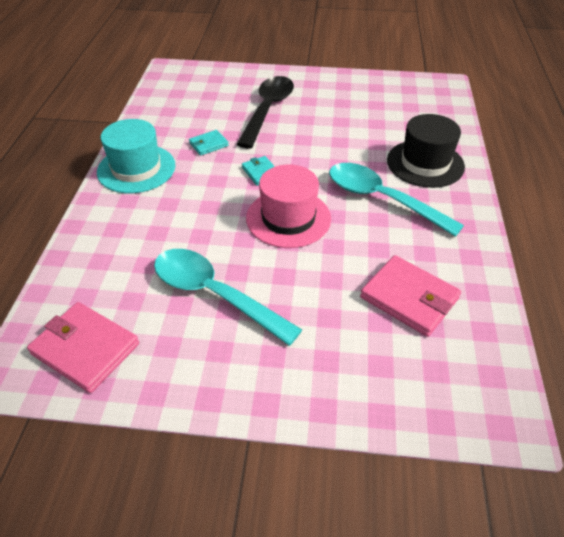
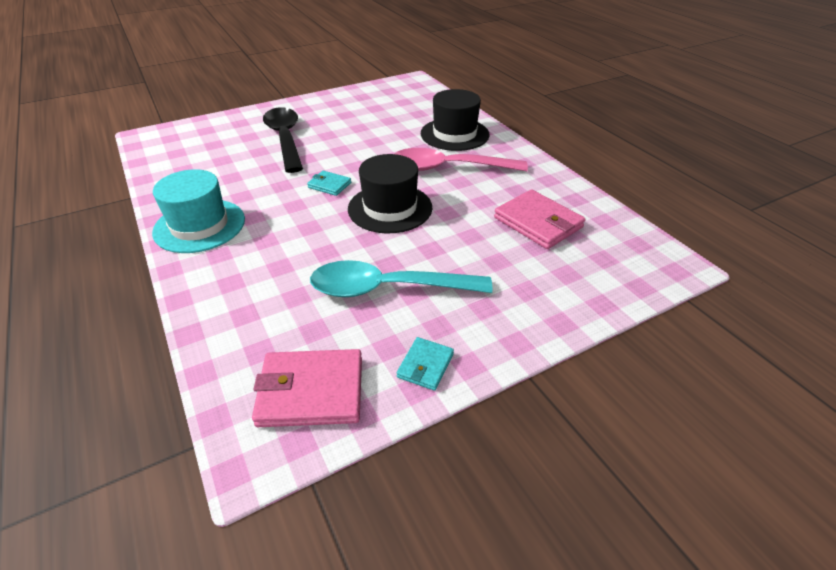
camera: 35 degrees left, 5 degrees down
(208, 144) = (256, 181): turquoise wallet -> turquoise wallet (425, 365)
(288, 218) = (390, 208): pink hat -> black hat
(381, 199) = (448, 168): turquoise spoon -> pink spoon
(409, 298) = (538, 222): pink wallet -> pink wallet turned 45 degrees clockwise

